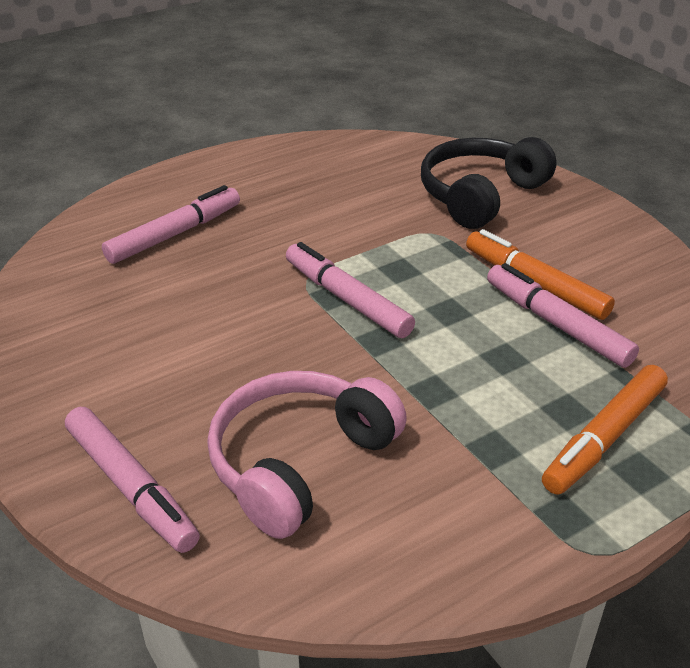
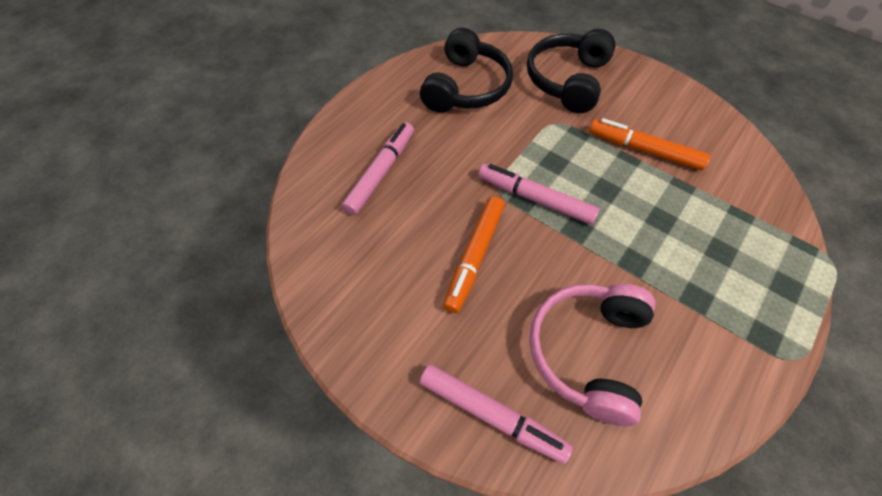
camera: 20 degrees left, 20 degrees up
(341, 177) = (466, 87): none -> black headphones
(556, 324) = (675, 181): pink marker -> none
(604, 438) = (753, 266): orange marker -> orange marker (474, 257)

